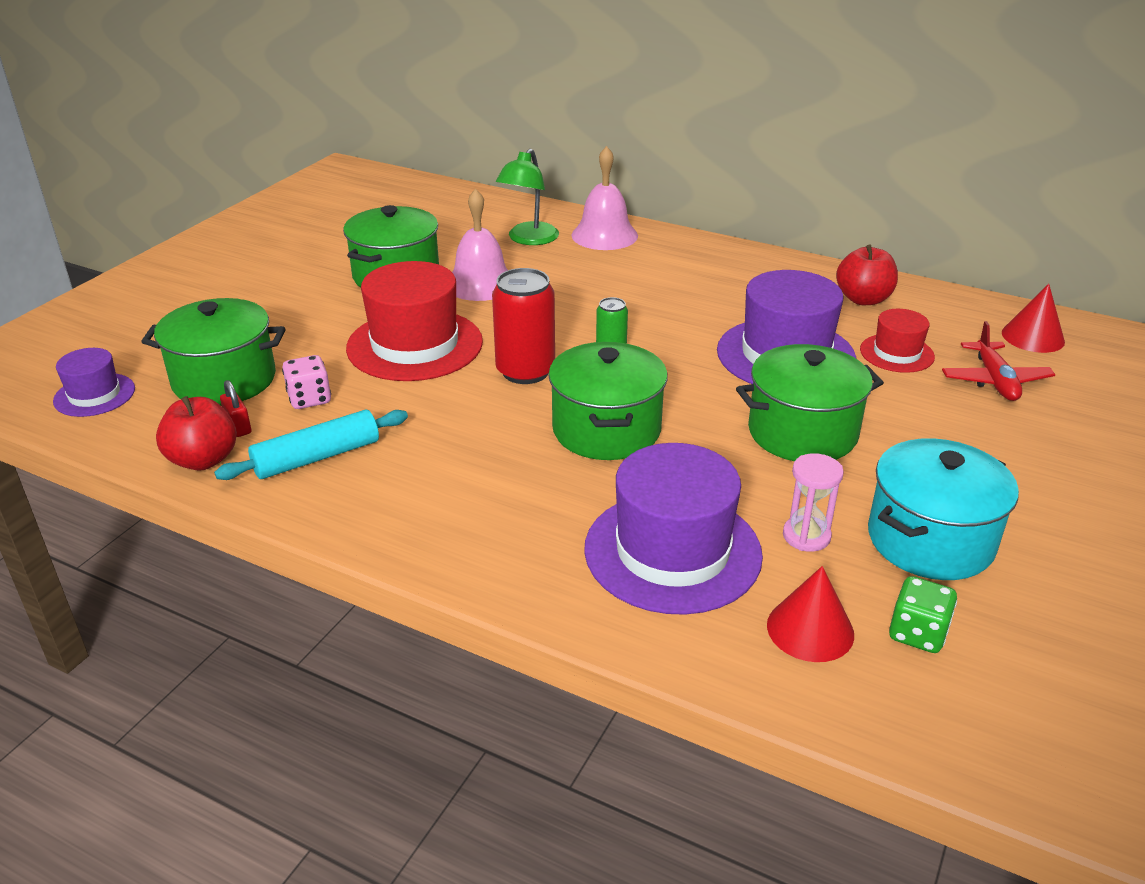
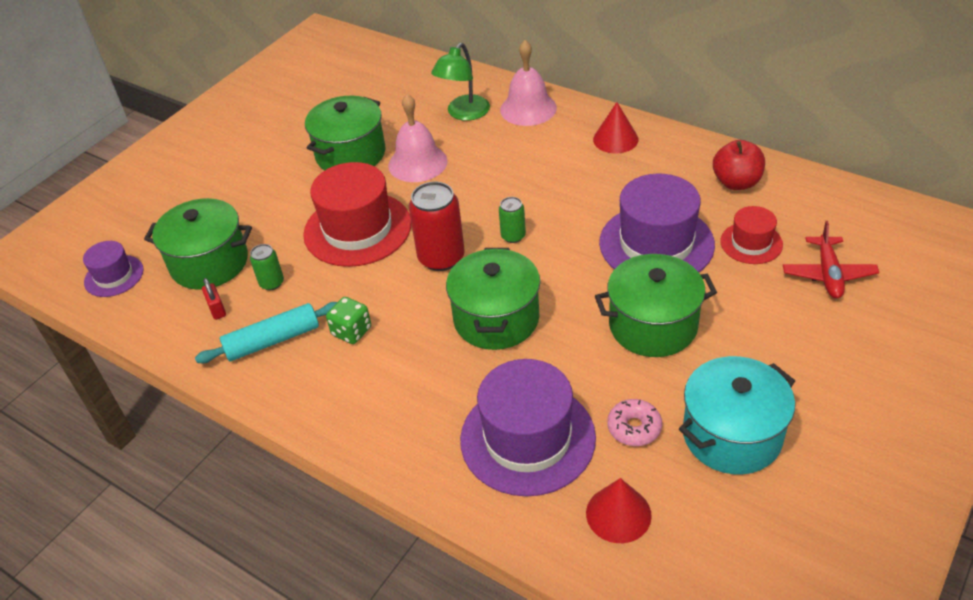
camera: 10 degrees right, 10 degrees up
(203, 460) = (190, 340): red apple -> none
(309, 399) = (272, 283): pink dice -> green can
(806, 536) = (634, 428): pink hourglass -> pink donut
(917, 633) = (700, 521): green dice -> green dice (351, 331)
(1033, 337) = (875, 226): red cone -> red cone (615, 139)

